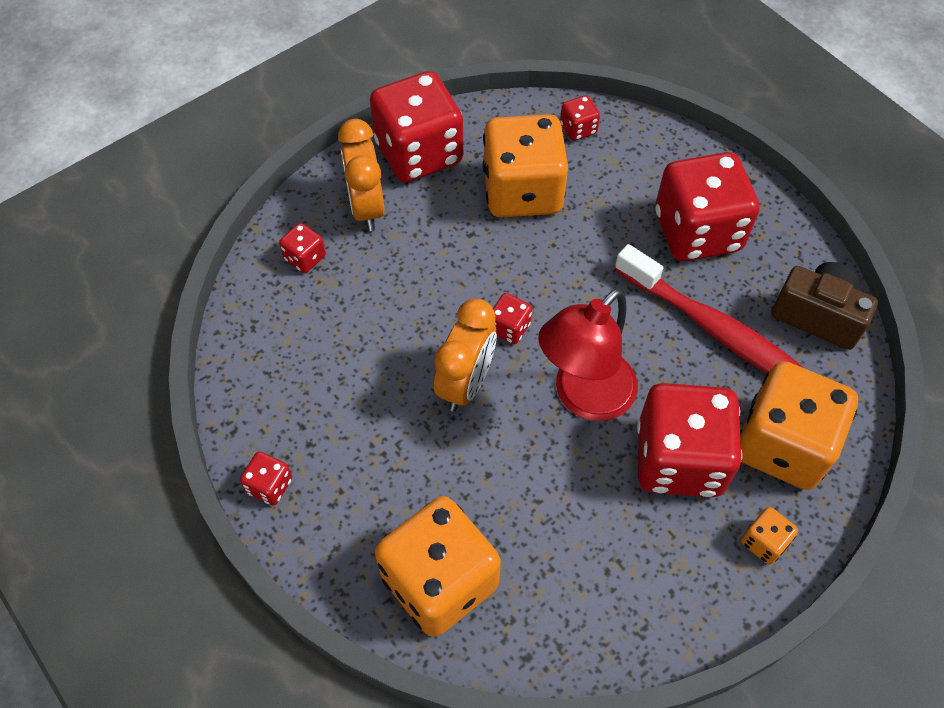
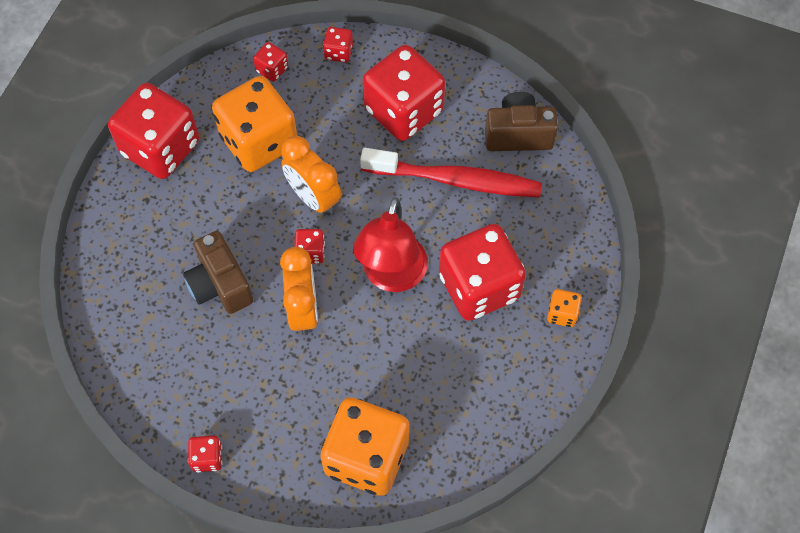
camera: 30 degrees left, 5 degrees up
(305, 258) = (124, 276): red dice -> red dice (338, 52)
(366, 207) = (147, 212): orange clock -> orange clock (313, 197)
(395, 313) = (220, 284): none -> brown camera
(782, 444) = (541, 240): orange dice -> none

